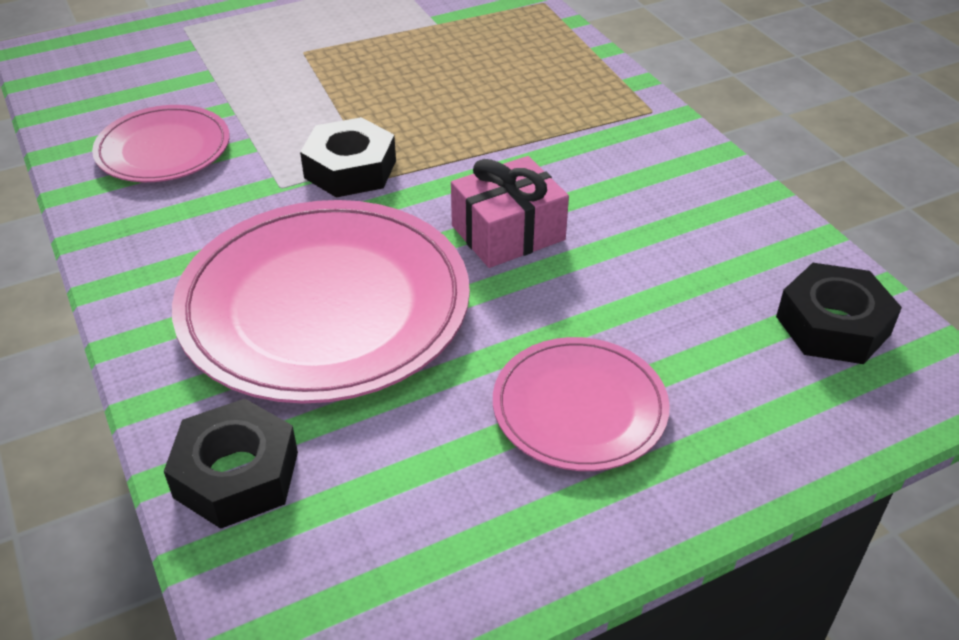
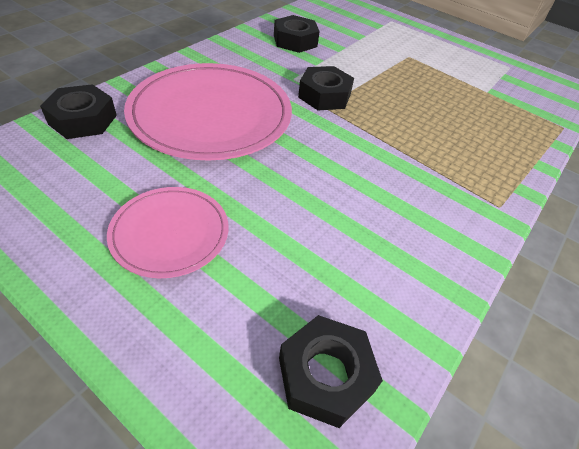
camera: 60 degrees right, 5 degrees up
(163, 149) = (295, 41): pink plate -> black nut
(508, 233) = (313, 166): pink gift -> none

